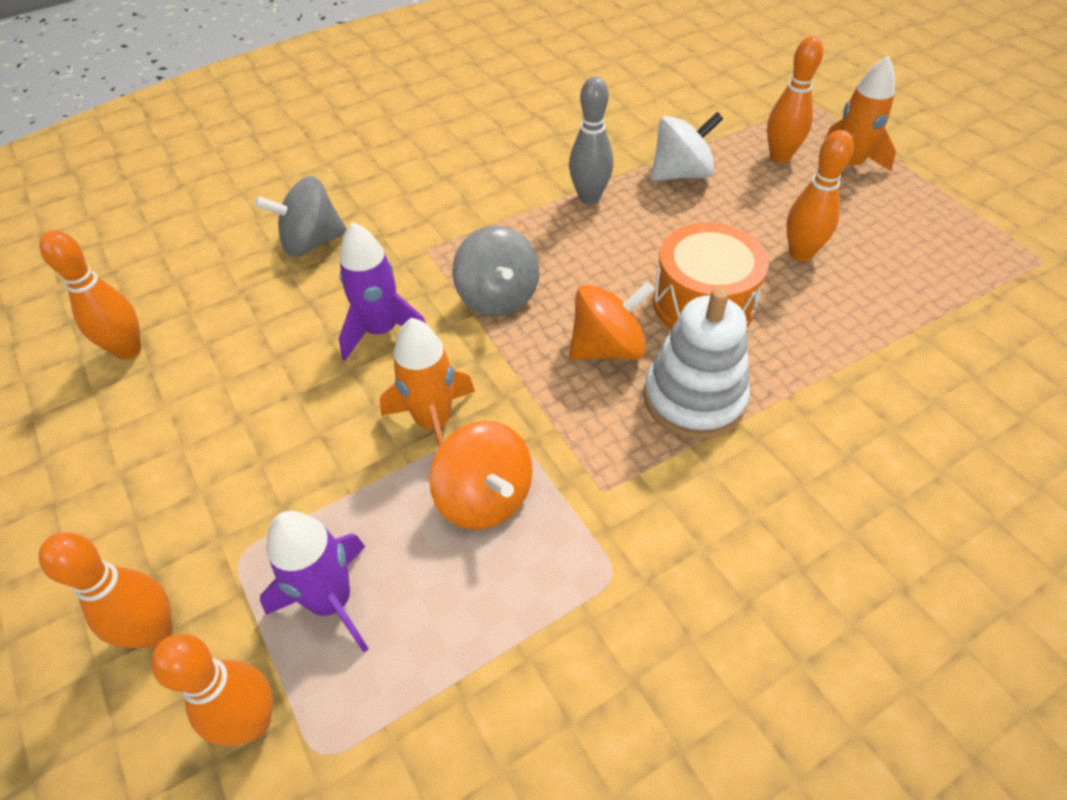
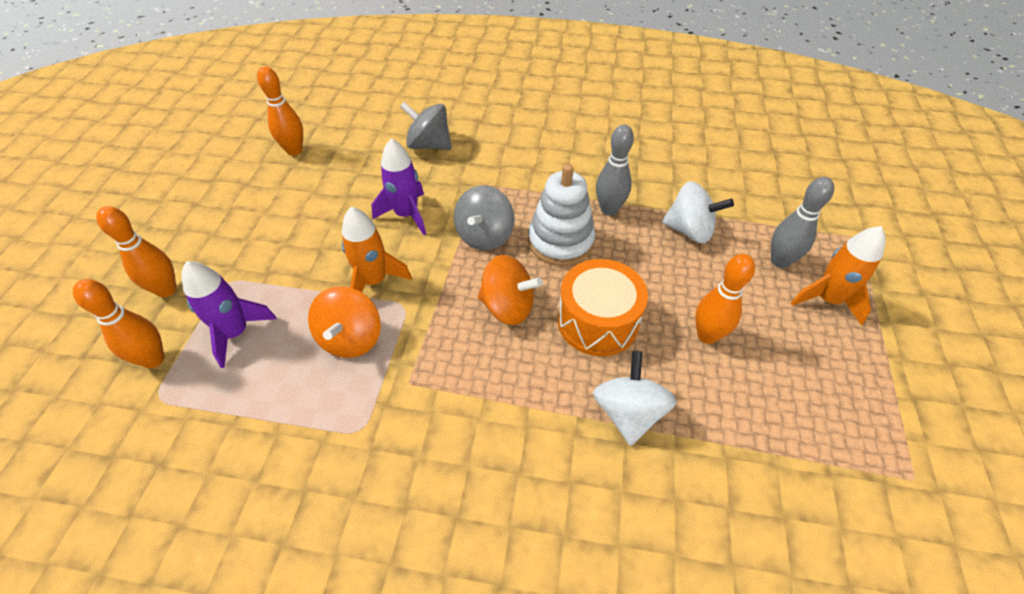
camera: 40 degrees right, 0 degrees up
(694, 398) = (520, 372): white stacking toy -> white stacking toy (560, 242)
(780, 157) = (780, 261): orange bowling pin -> grey bowling pin
(820, 361) = (628, 412): none -> white spinning top

